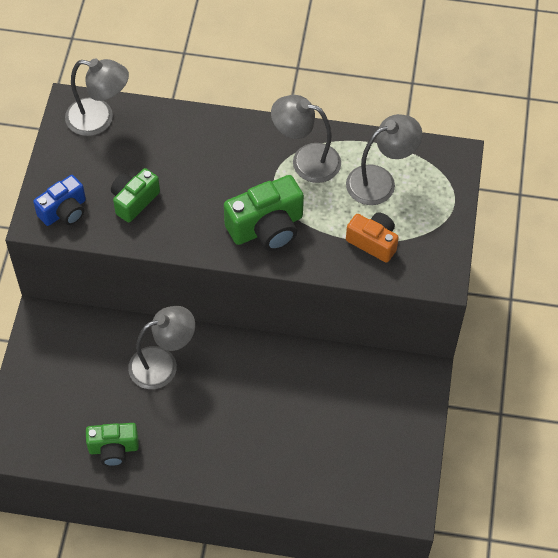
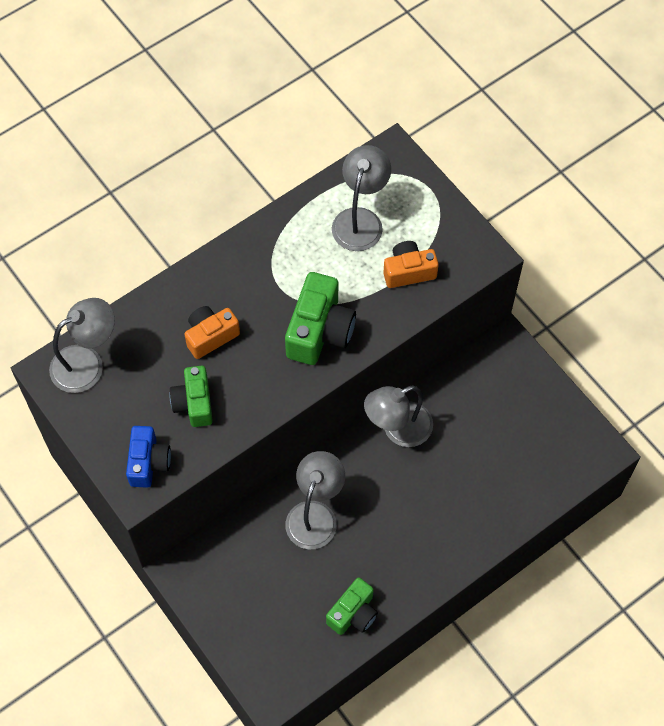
camera: 45 degrees left, 5 degrees up
(193, 169) = (210, 336): none -> orange camera
(306, 160) = (288, 252): grey lamp -> grey lamp (398, 429)

